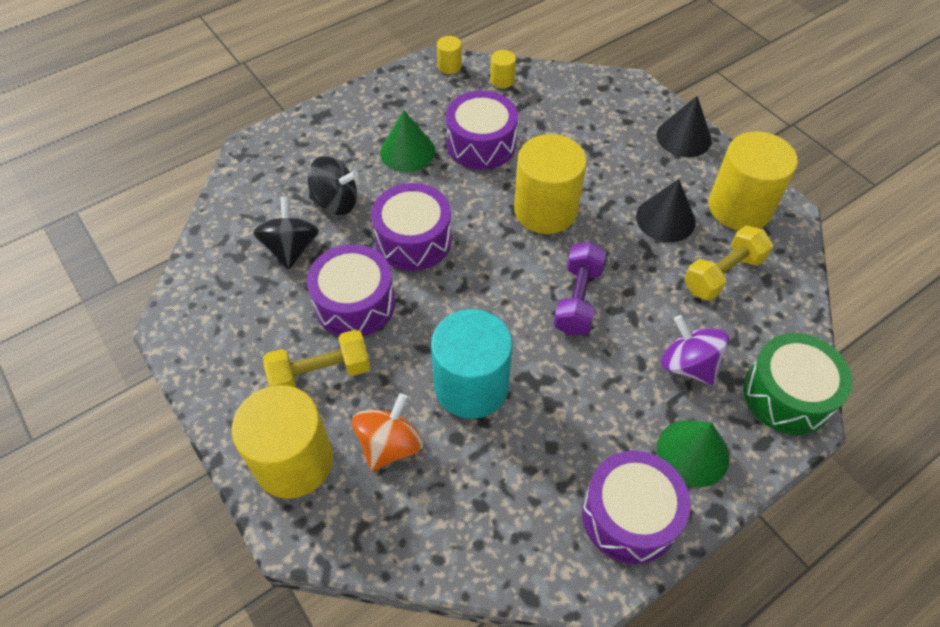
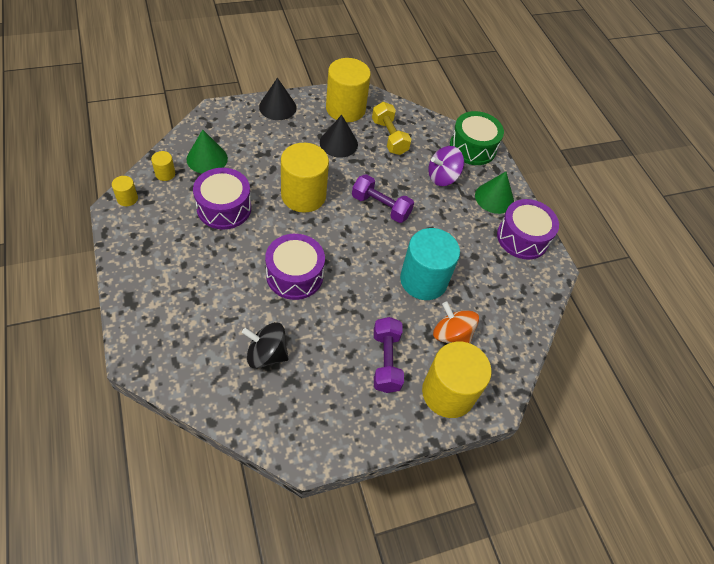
camera: 80 degrees left, 0 degrees up
(320, 373) = (386, 361): yellow dumbbell -> purple dumbbell
(336, 202) = (234, 313): black spinning top -> none
(355, 303) = (335, 326): purple drum -> none
(407, 151) = (206, 253): green cone -> green cone (207, 158)

